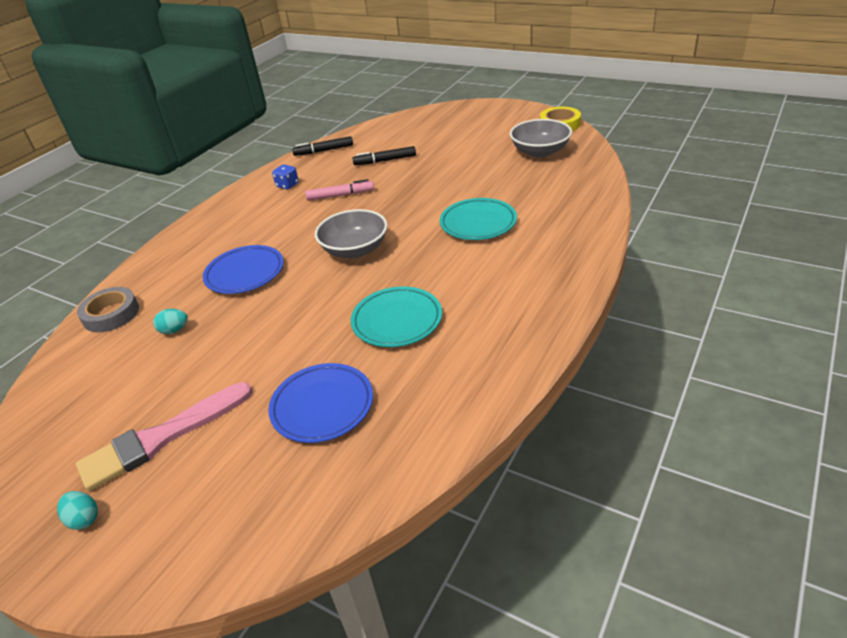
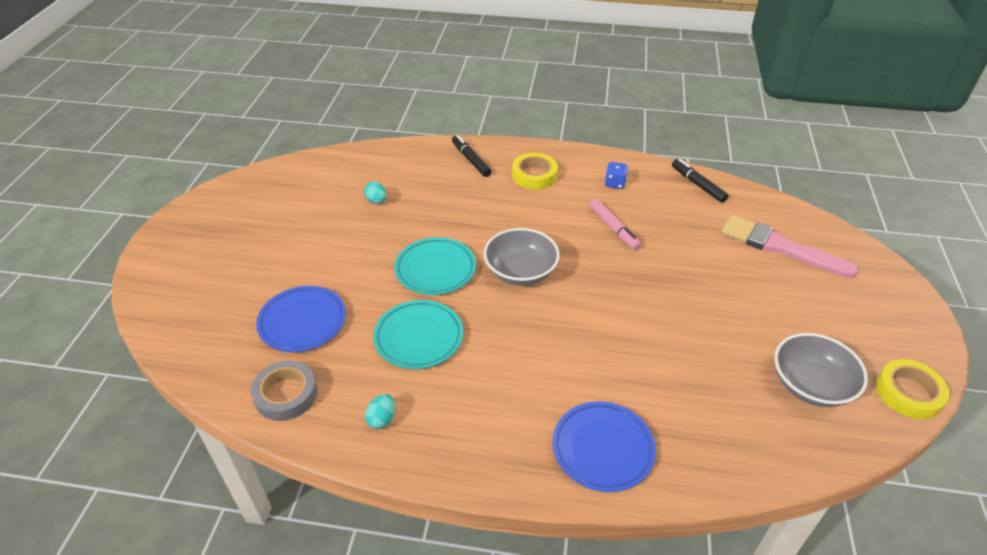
camera: 65 degrees right, 5 degrees up
(84, 519) = (192, 239): turquoise egg -> turquoise egg (382, 419)
(111, 314) = (388, 159): grey tape -> grey tape (286, 394)
(161, 438) = (262, 244): pink brush -> pink brush (779, 247)
(236, 223) = (534, 175): none -> yellow tape
(245, 273) = (460, 211): blue plate -> blue plate (602, 449)
(385, 160) = (703, 240): black marker -> black marker (471, 160)
(478, 223) = (606, 359): turquoise plate -> turquoise plate (435, 269)

